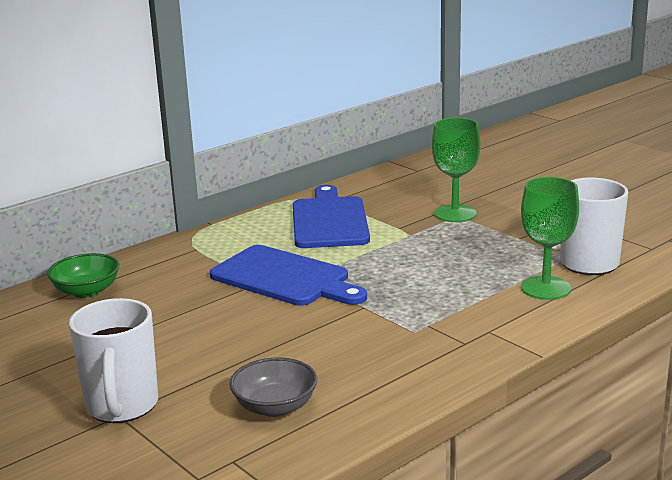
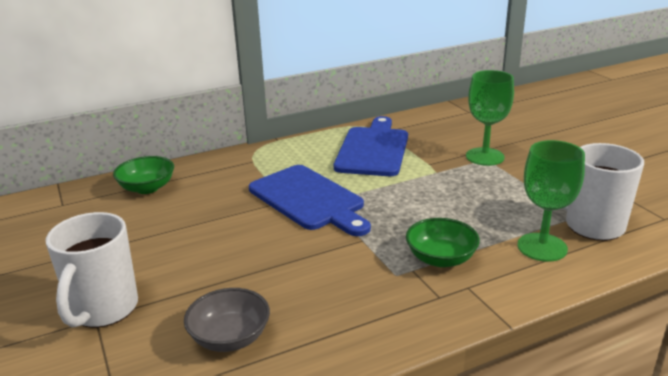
camera: 15 degrees right, 5 degrees up
(451, 311) = (441, 258): none -> green bowl

